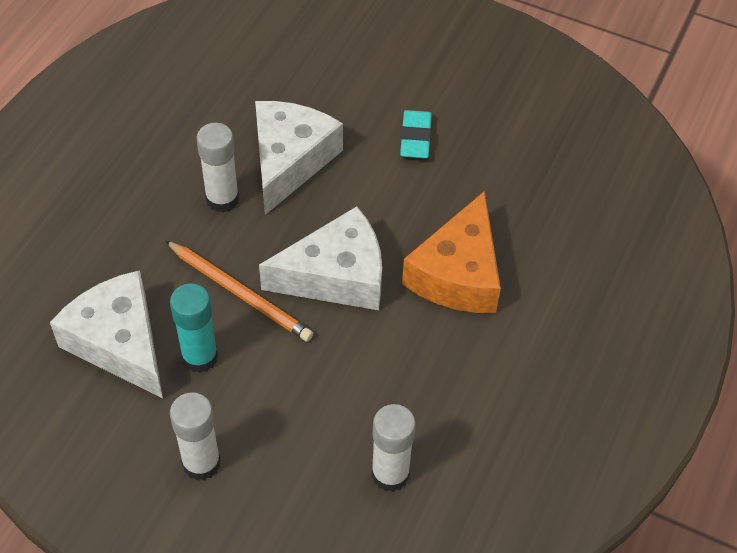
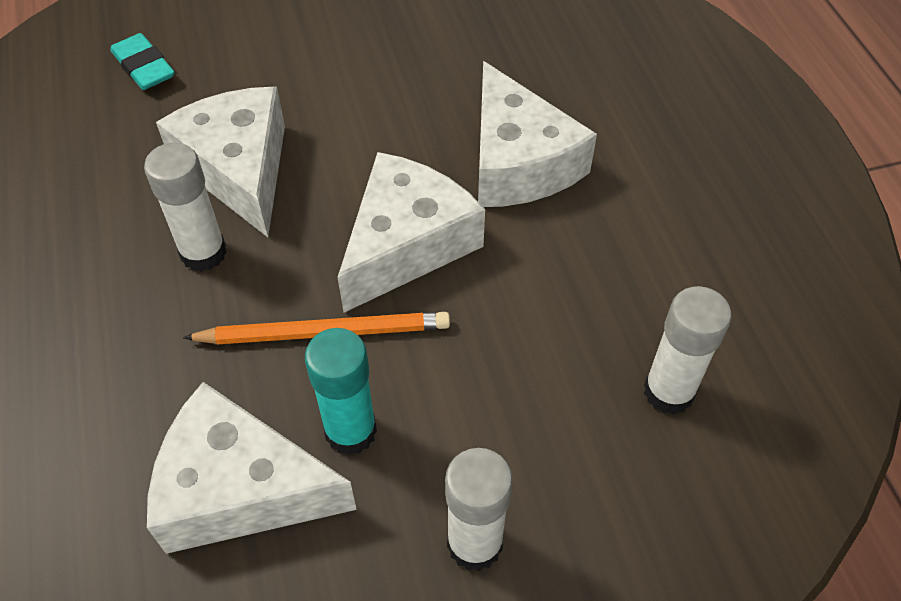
camera: 40 degrees left, 0 degrees up
(415, 138) = (345, 72): turquoise eraser -> turquoise eraser (144, 67)
(458, 273) = (518, 162): orange cheese -> white cheese

